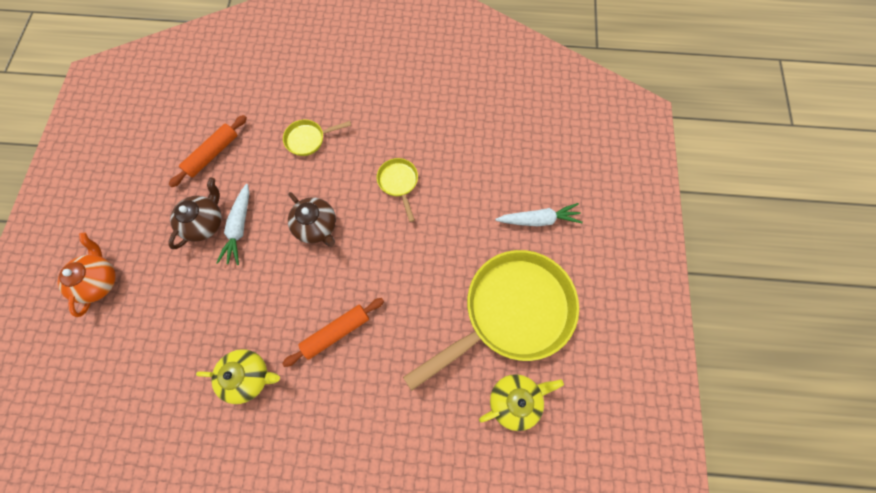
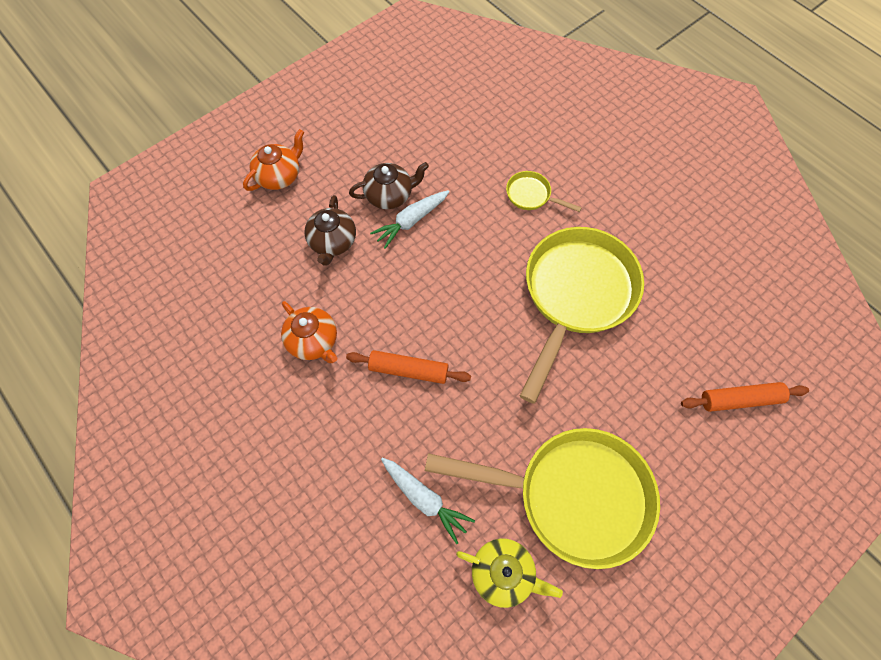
camera: 45 degrees right, 5 degrees down
(213, 154) = (444, 147): orange rolling pin -> orange rolling pin (740, 400)
(248, 376) = (313, 341): yellow teapot -> orange teapot
(317, 227) = (472, 272): brown teapot -> brown teapot (333, 242)
(399, 183) = (575, 295): yellow pan -> yellow pan, size x2.39
(538, 220) = (679, 440): white carrot -> white carrot (424, 498)

